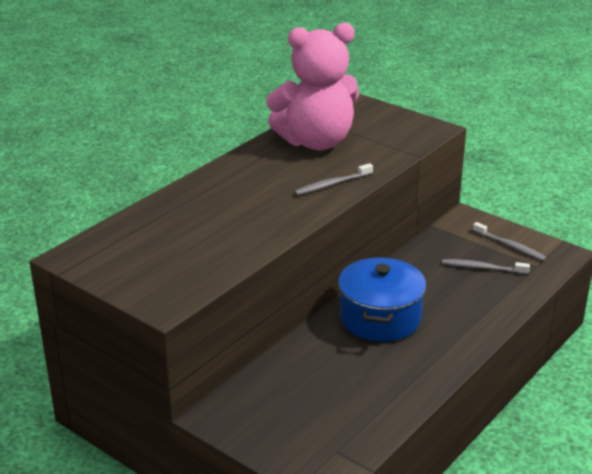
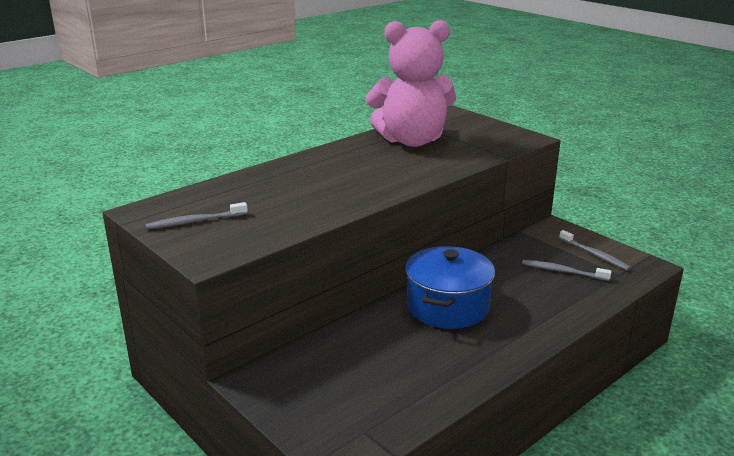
camera: 10 degrees right, 5 degrees down
(331, 184) = (414, 173): grey toothbrush -> grey toothbrush (195, 221)

